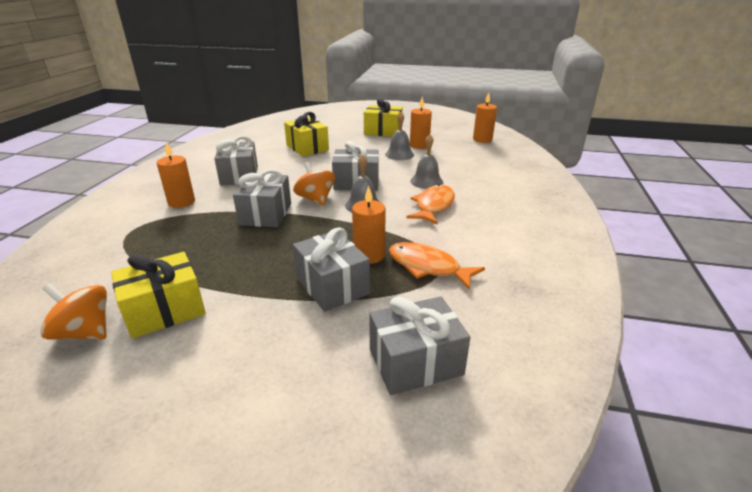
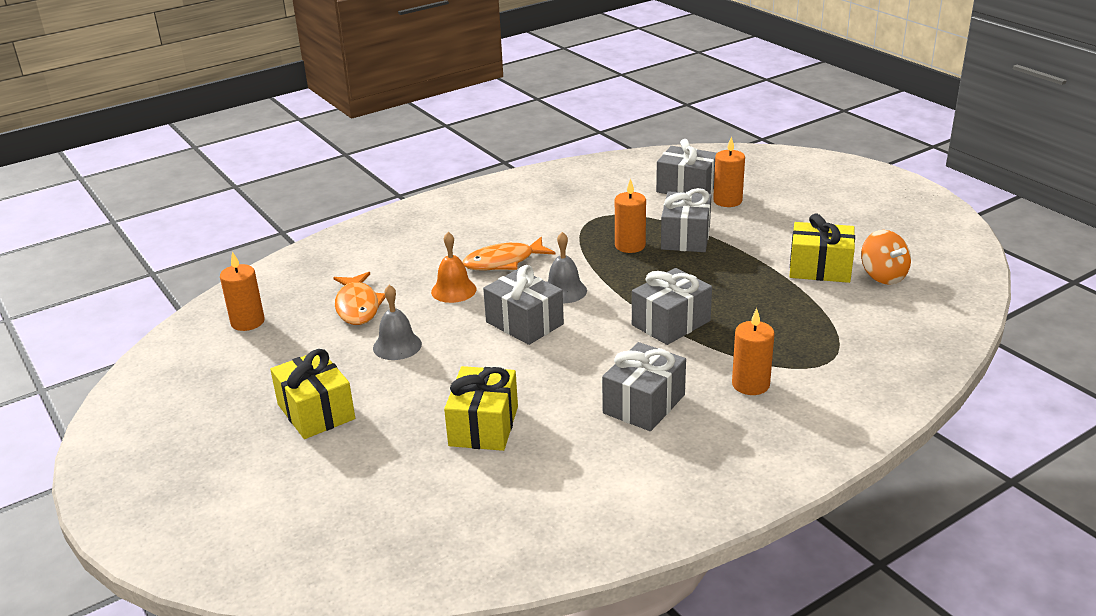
camera: 135 degrees left, 0 degrees up
(315, 199) = (599, 319): orange spinning top -> none
(419, 145) = (339, 351): orange candle -> orange candle (727, 201)
(426, 181) = (453, 290): grey bell -> orange bell
(428, 267) = (601, 221): orange fish -> orange fish (357, 306)

